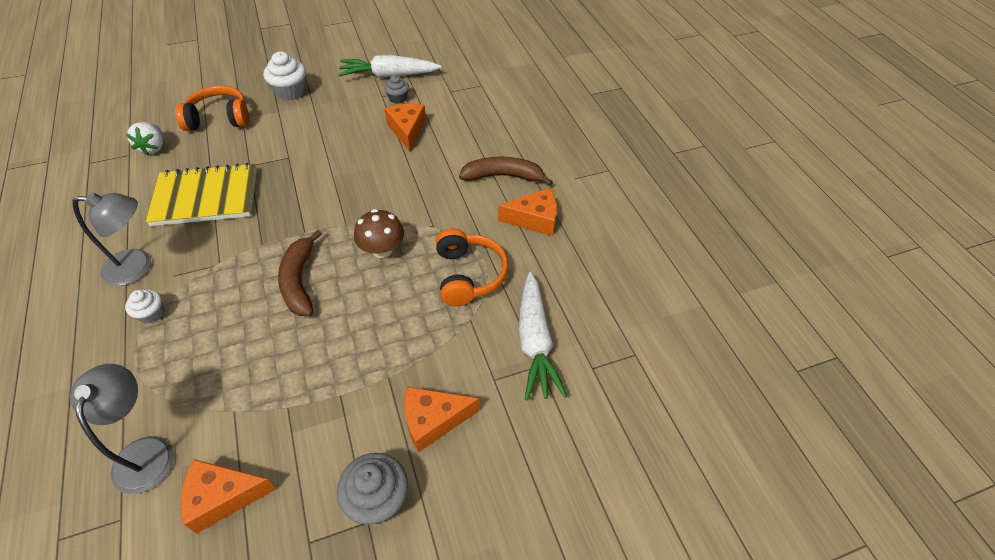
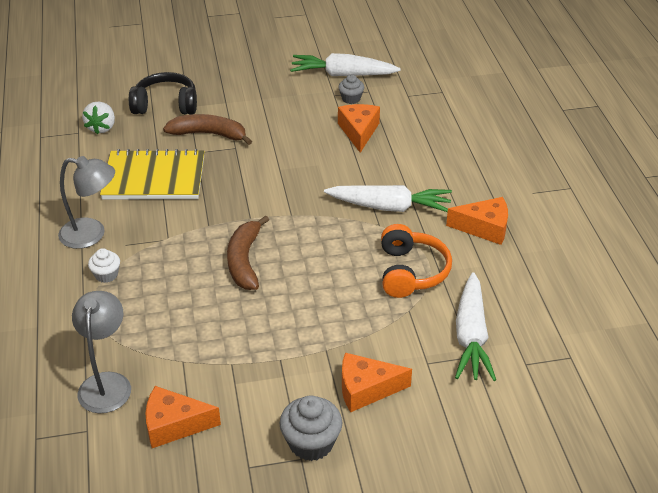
camera: 10 degrees right, 10 degrees down
(219, 118) = (165, 105): orange headphones -> black headphones
(290, 92) = (238, 84): white cupcake -> none
(382, 250) = (326, 241): brown mushroom -> none
(442, 206) = (389, 207): none -> white carrot
(503, 176) = (456, 184): brown banana -> brown banana (209, 134)

